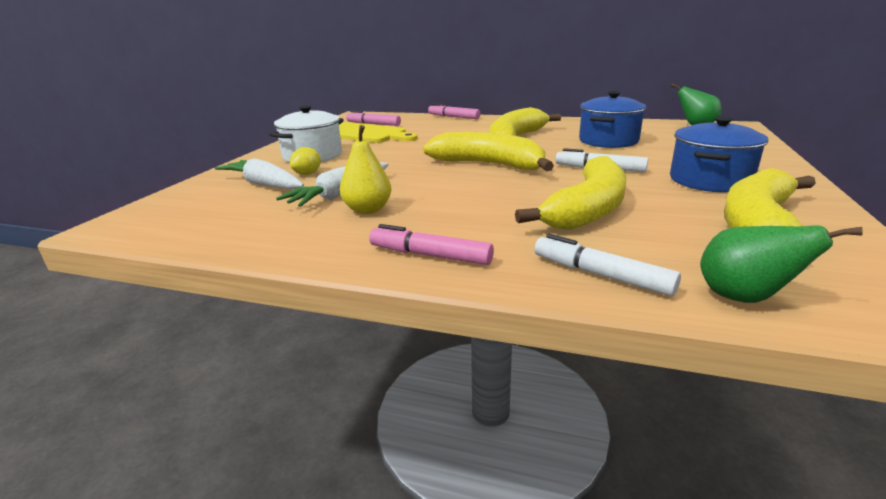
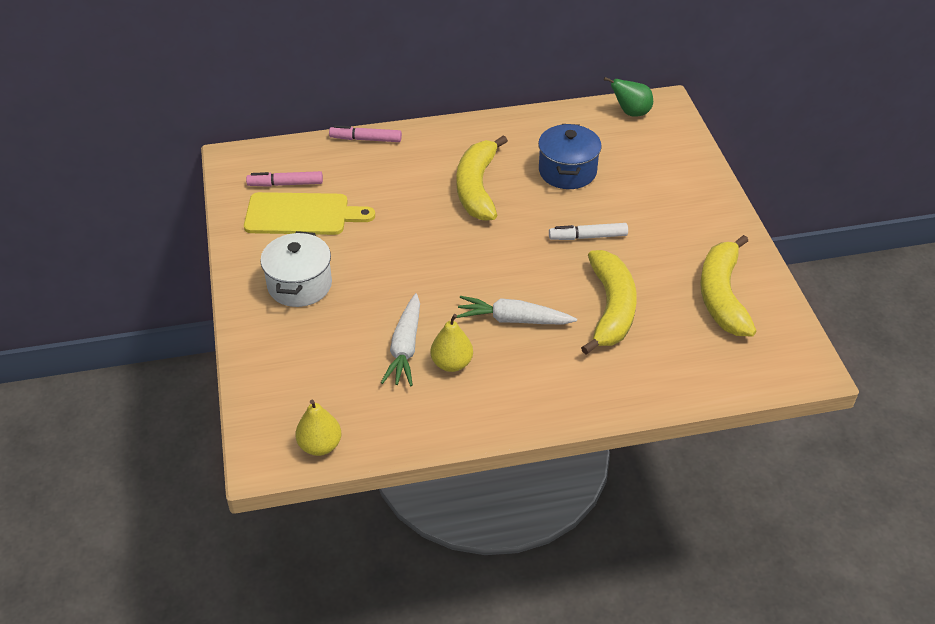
camera: 30 degrees left, 20 degrees up
(167, 230) = (320, 445): none -> yellow pear
(264, 184) = (316, 354): white carrot -> white carrot (513, 320)
(307, 174) = (336, 322): yellow lemon -> none
(430, 255) = (544, 402): pink marker -> none
(489, 165) = (491, 255): yellow banana -> none
(601, 275) = (654, 385): white marker -> none
(710, 180) = (676, 235): blue pot -> none
(744, 298) = (731, 378): green pear -> none

